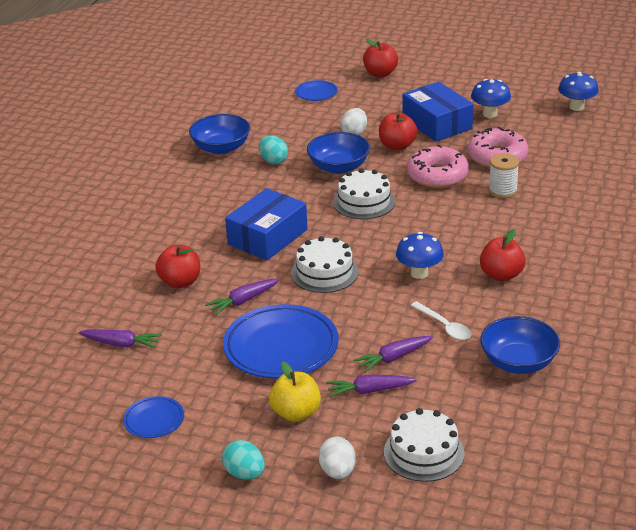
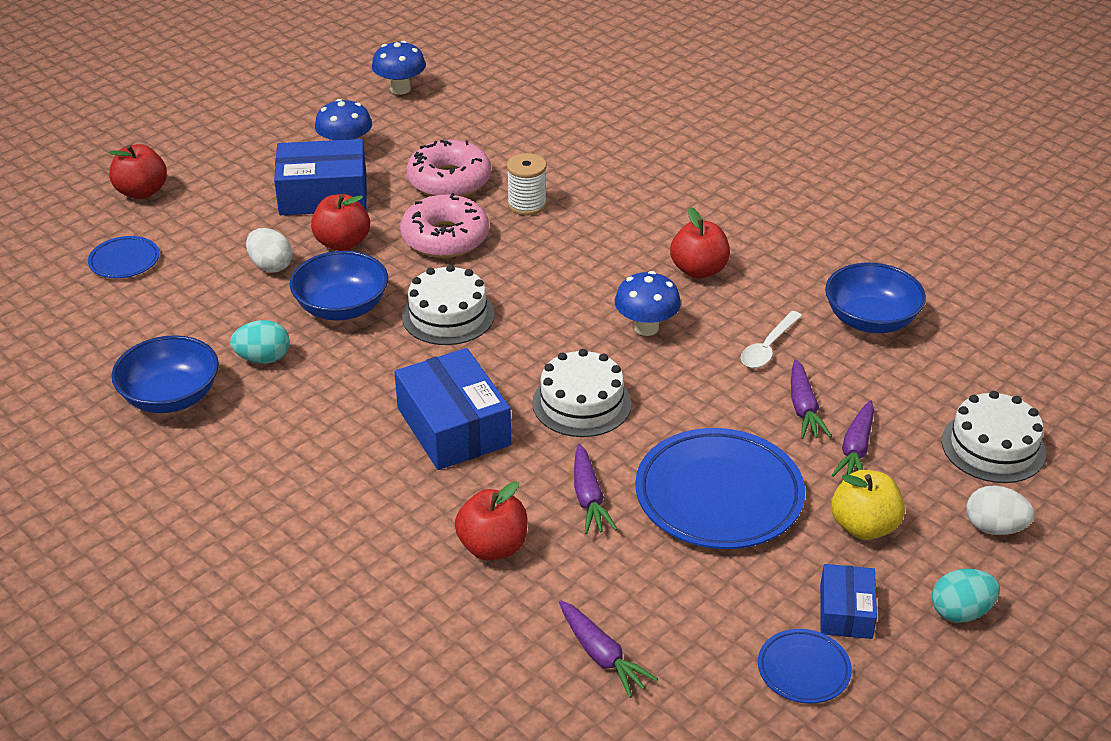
camera: 65 degrees left, 5 degrees up
(121, 344) = (601, 655): purple carrot -> purple carrot turned 105 degrees clockwise
(213, 424) = (845, 611): none -> blue box
(444, 326) = (768, 347): white spoon -> white spoon turned 135 degrees clockwise

